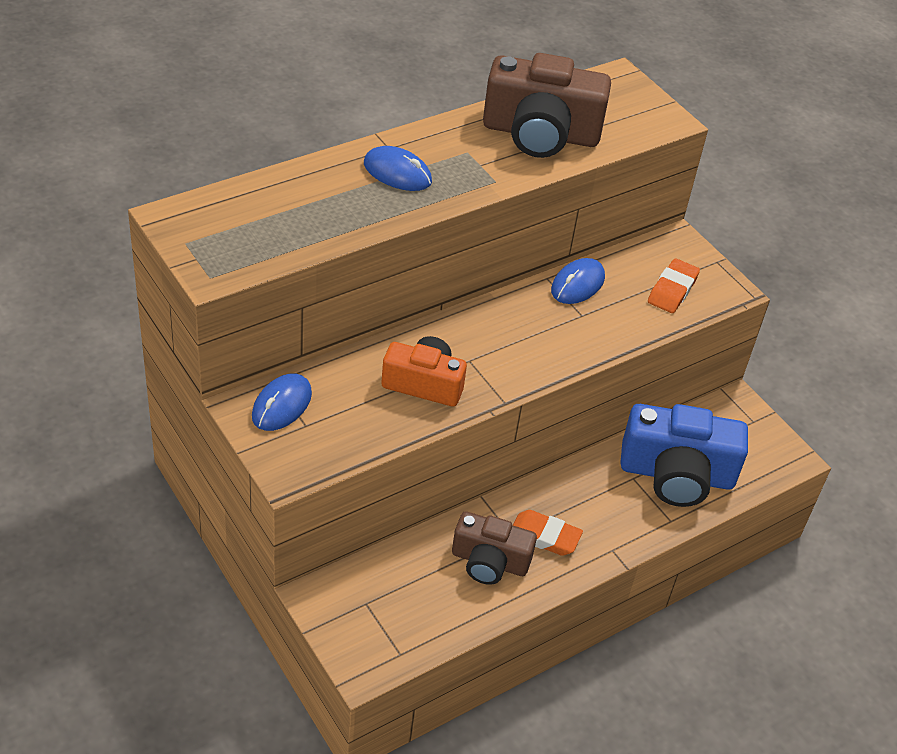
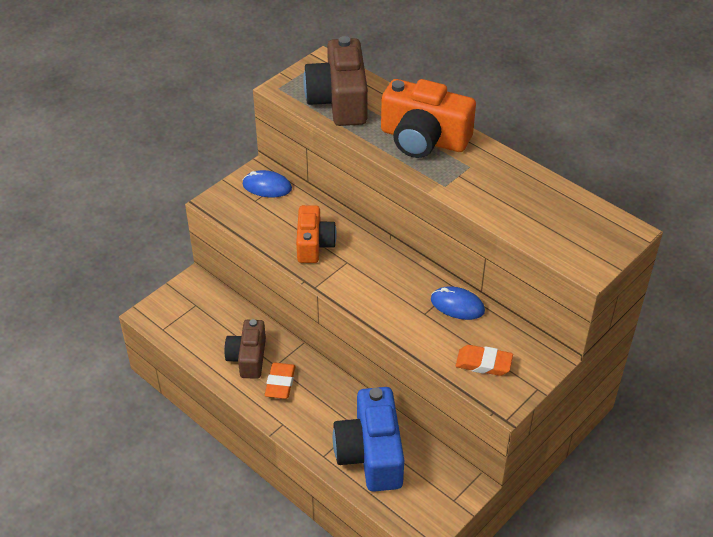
camera: 80 degrees right, 0 degrees up
(397, 173) = (423, 139): blue mouse -> orange camera
(540, 134) = (517, 199): brown camera -> brown camera (339, 100)

